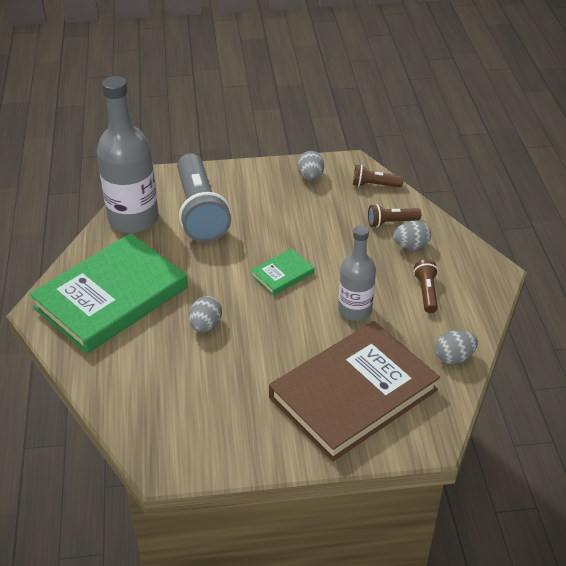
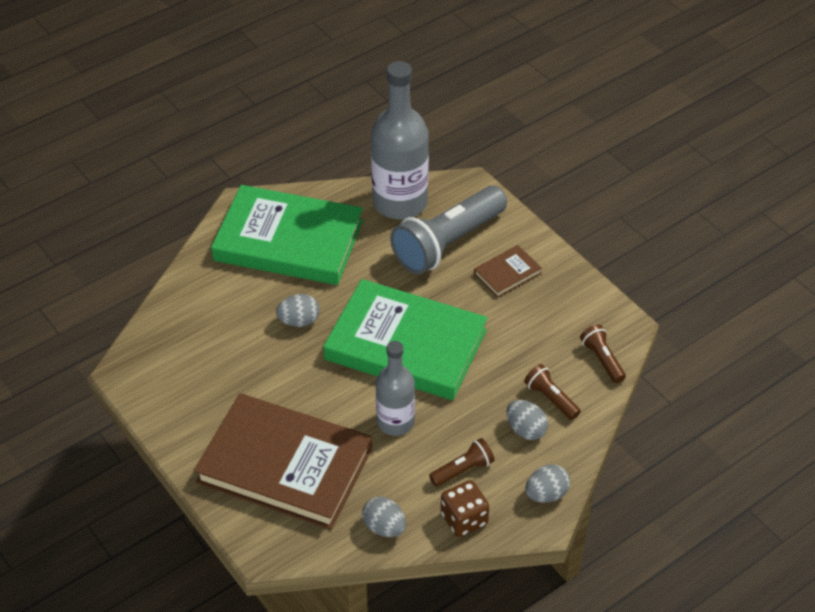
camera: 60 degrees right, 5 degrees up
(258, 195) = (507, 273): none -> brown book
(282, 274) = (405, 345): green book -> green book, size x2.36
(310, 176) = (571, 301): grey egg -> grey egg (546, 494)
(472, 310) = (464, 519): none -> brown dice

